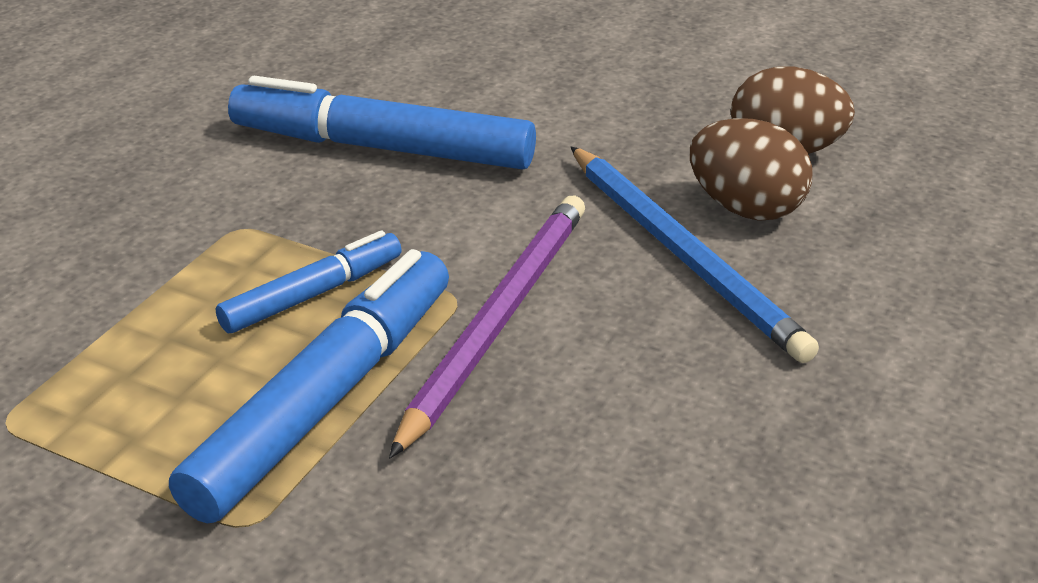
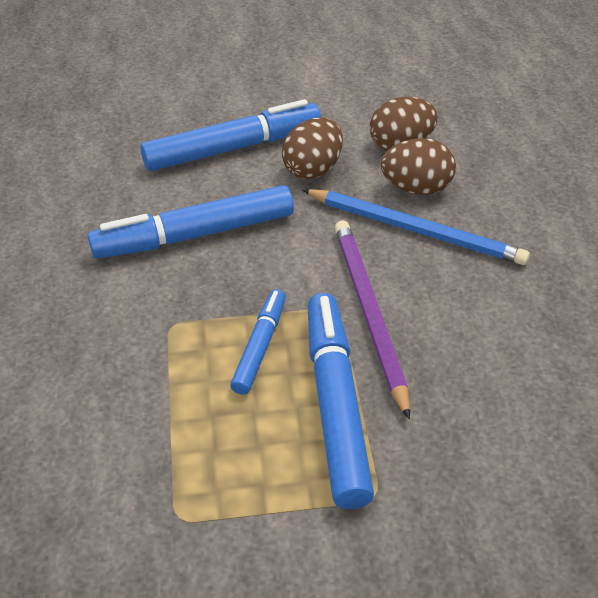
camera: 35 degrees left, 10 degrees up
(543, 75) = (233, 148): none -> blue marker
(621, 134) = (313, 169): none -> brown egg

